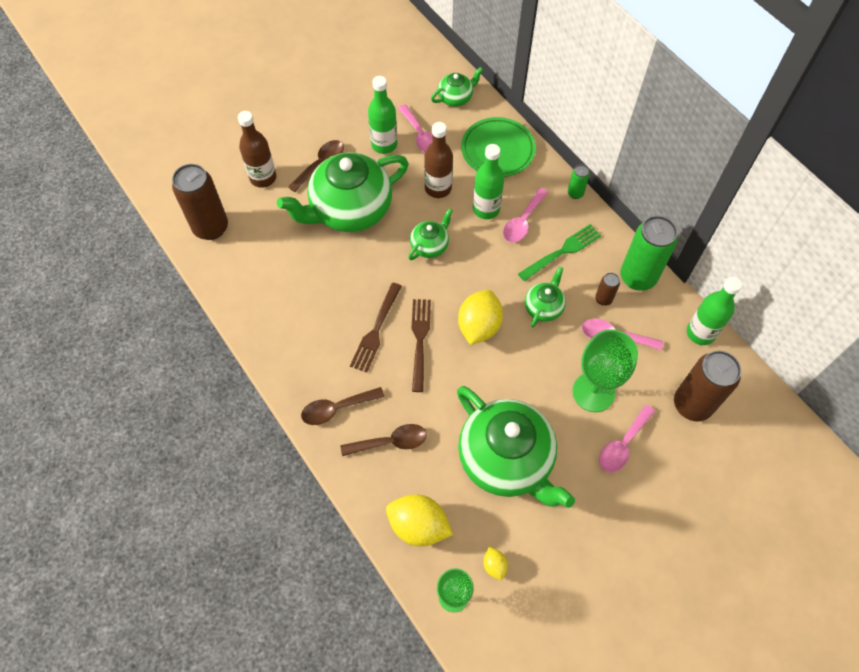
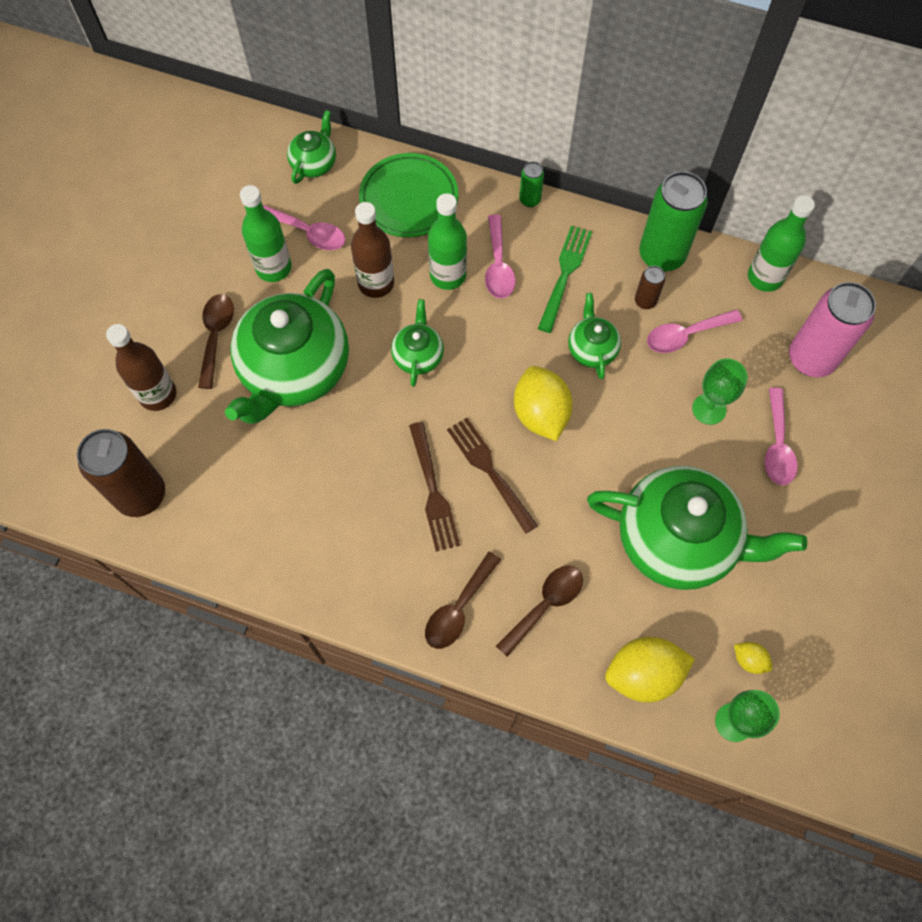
camera: 35 degrees left, 5 degrees up
(593, 392) = (709, 409): green goblet -> green goblet, size x0.64
(692, 404) = (811, 358): brown can -> pink can

